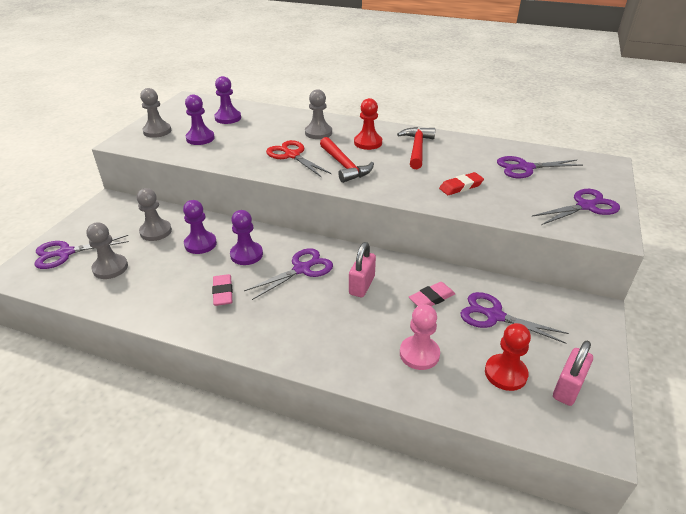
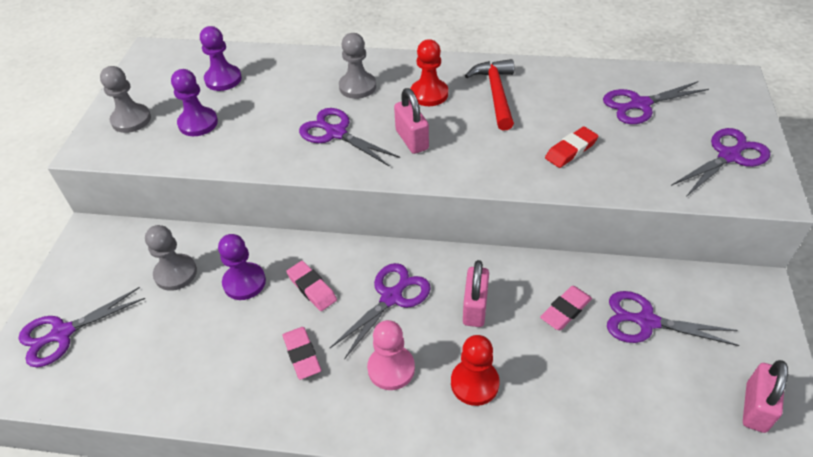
camera: 10 degrees left, 10 degrees up
(110, 268) = (135, 346): grey pawn -> none
(246, 254) = (312, 288): purple pawn -> pink eraser
(292, 155) = (336, 133): red scissors -> purple scissors
(344, 166) = (412, 140): red hammer -> pink padlock
(419, 354) = (575, 397): pink pawn -> pink pawn (391, 368)
(505, 373) = (681, 403): red pawn -> red pawn (474, 383)

